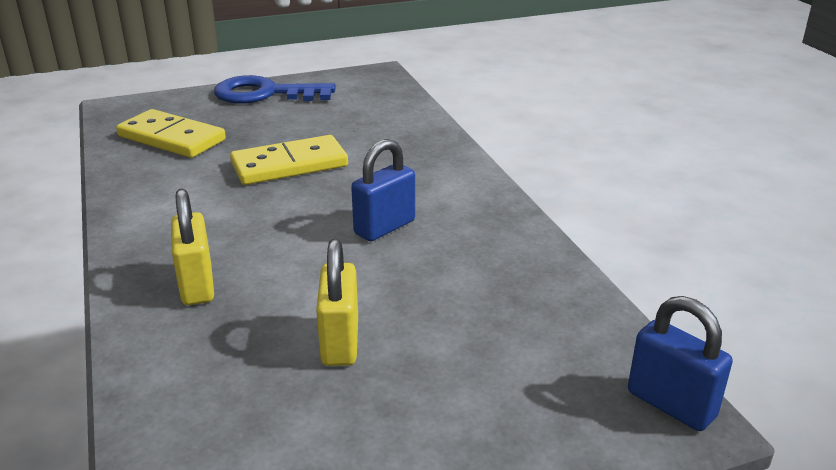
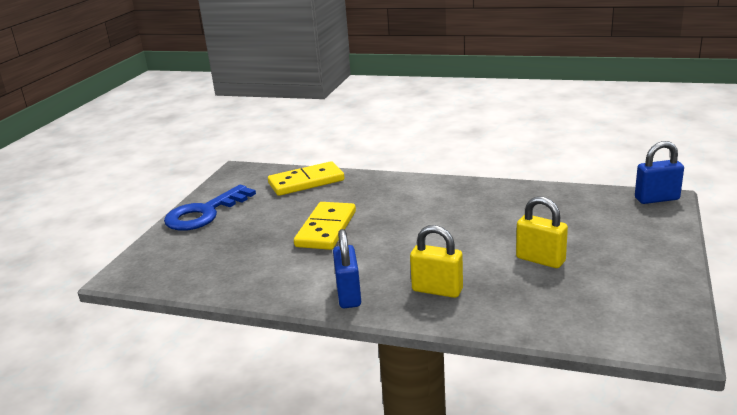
camera: 50 degrees left, 5 degrees down
(172, 138) = (220, 261): yellow domino -> yellow domino (306, 182)
(384, 227) = (441, 219): blue padlock -> blue padlock (348, 295)

